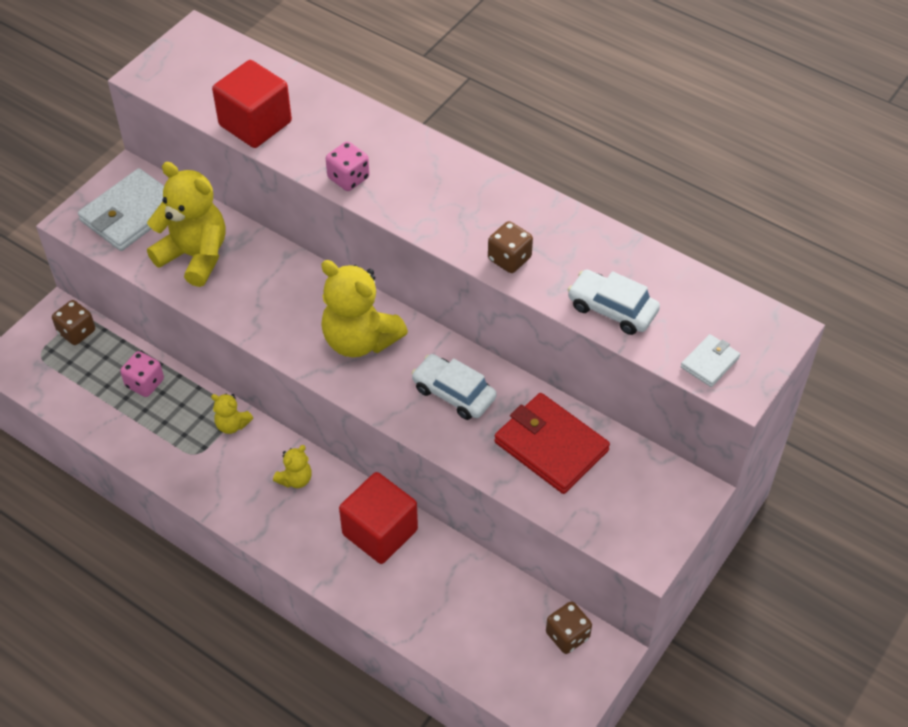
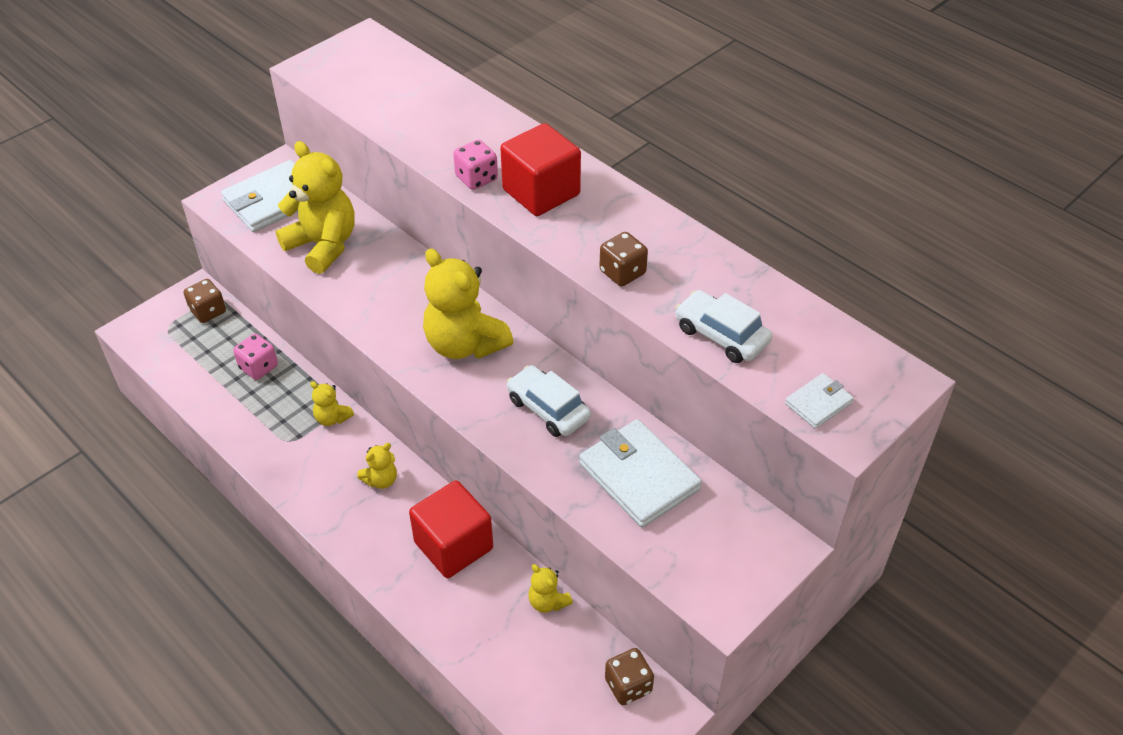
camera: 10 degrees right, 5 degrees down
(255, 124) = (398, 120): red cube -> red cube (541, 192)
(479, 571) = (548, 602): none -> yellow teddy bear
(551, 446) = (639, 476): red wallet -> white wallet

